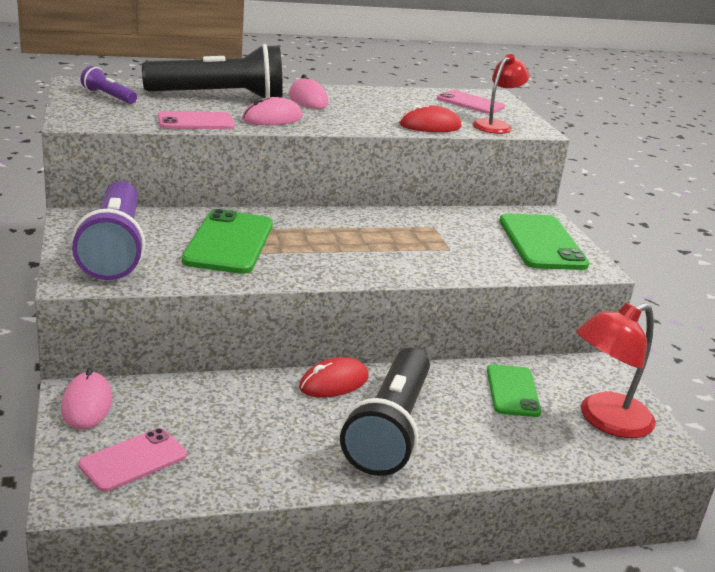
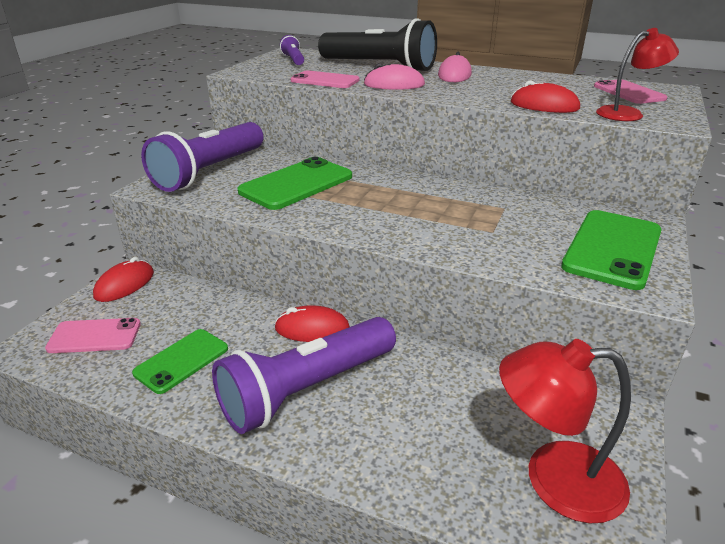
camera: 40 degrees right, 5 degrees up
(87, 404) = (124, 284): pink mouse -> red mouse
(390, 429) = (306, 389): black flashlight -> purple flashlight
(512, 391) = (476, 400): green phone -> green phone (182, 361)

